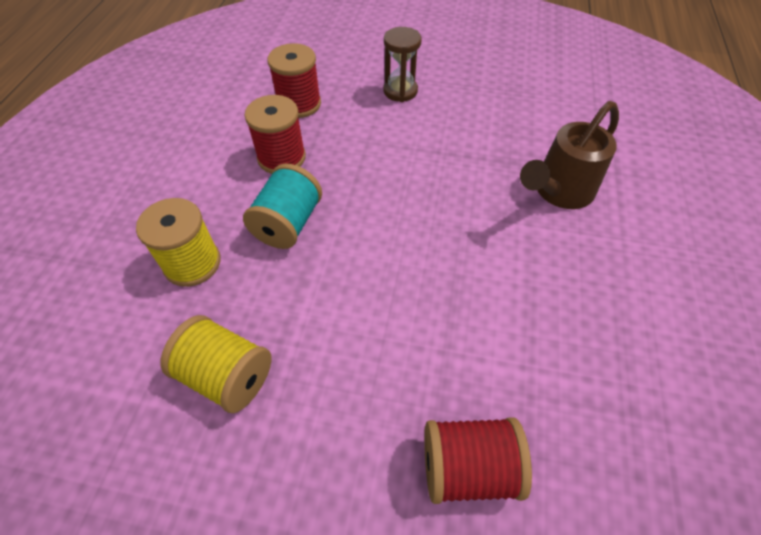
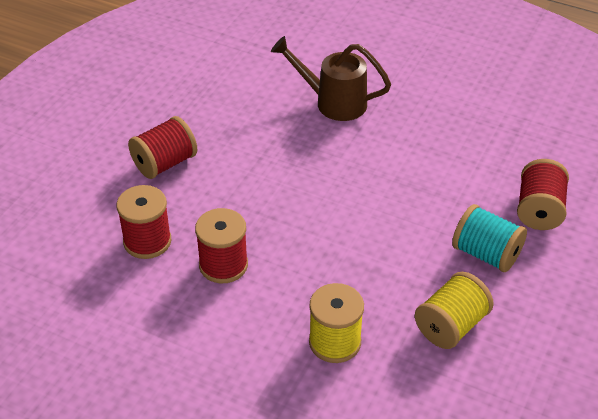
camera: 75 degrees left, 10 degrees down
(288, 223) = (310, 271): turquoise spool -> turquoise spool (486, 254)
(400, 91) = (165, 163): brown hourglass -> red spool
(559, 191) = (333, 102): brown watering can -> brown watering can turned 135 degrees clockwise

